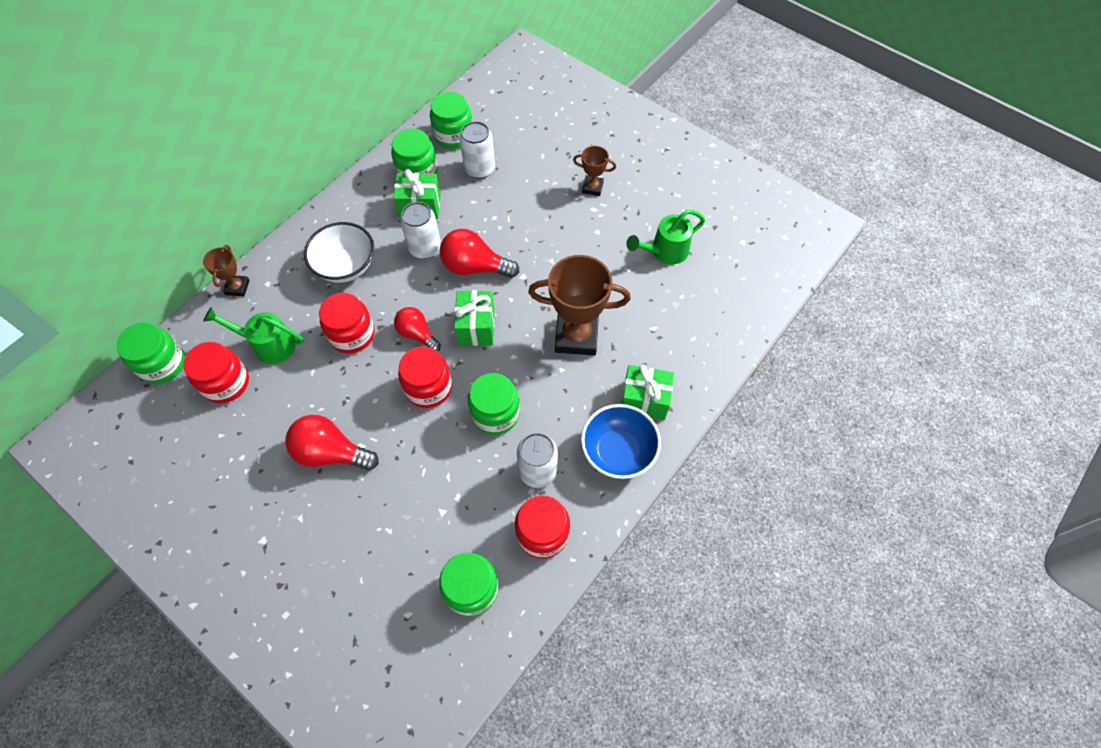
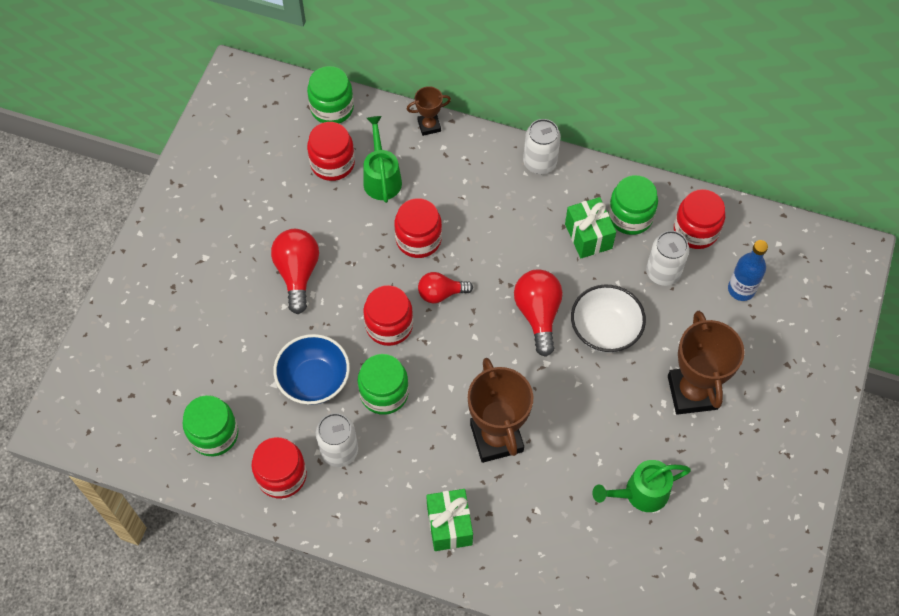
camera: 70 degrees right, 0 degrees up
(346, 266) = (489, 202): white bowl -> white bowl (605, 330)
(417, 334) = (441, 293): red light bulb -> red light bulb turned 120 degrees counterclockwise
(425, 248) = (540, 261): white can -> white can (539, 162)
(453, 135) = (695, 230): green jar -> red jar
(476, 327) = (470, 341): green gift -> none
(519, 126) = (741, 289): none -> blue bottle
(592, 187) = (692, 392): brown trophy -> brown trophy, size x1.98
(618, 451) = (384, 517): blue bowl -> blue bowl (314, 380)
(664, 251) = (640, 493): green watering can -> green watering can turned 60 degrees counterclockwise

